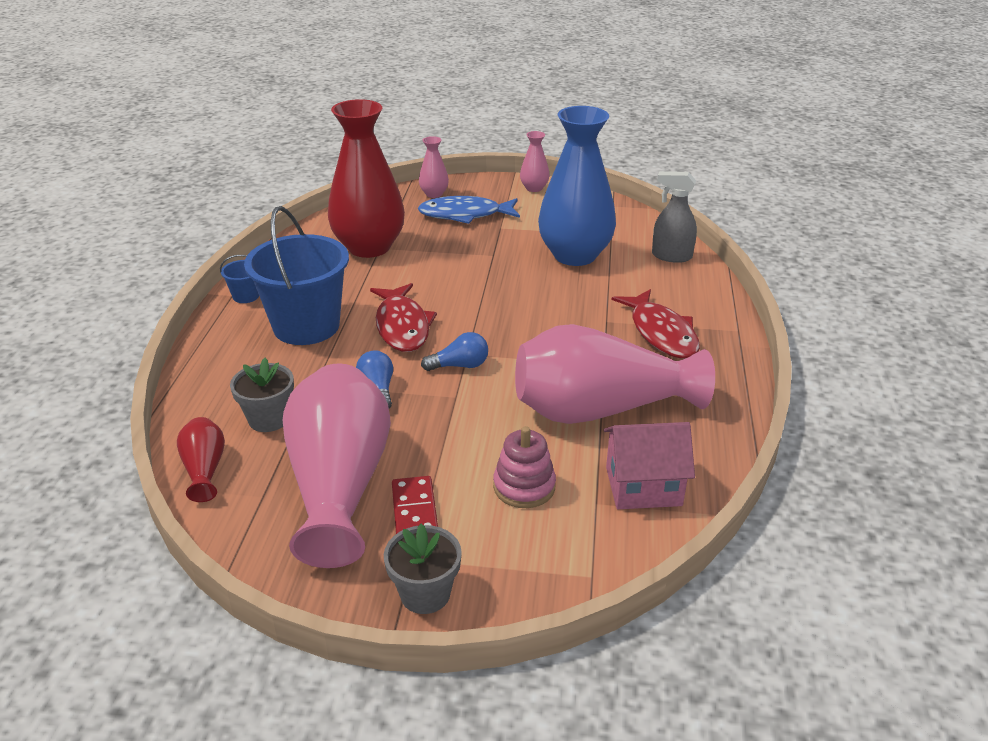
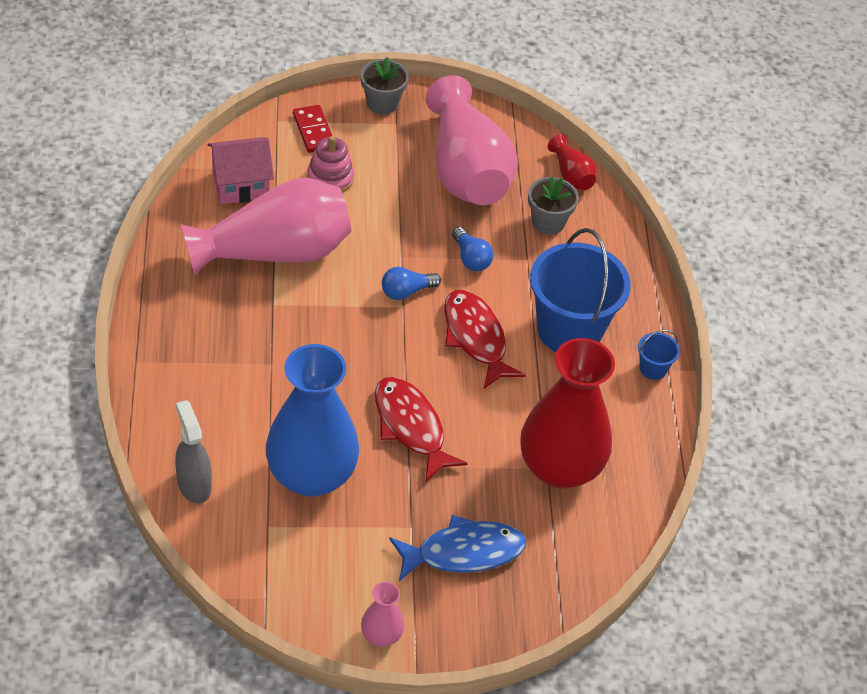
camera: 165 degrees right, 15 degrees up
(414, 512) = (405, 154): red domino -> red domino (314, 131)
(434, 194) = (519, 603): pink vase -> none
(661, 333) = (215, 350): red fish -> red fish (411, 427)
(671, 256) = (194, 484): grey spray bottle -> grey spray bottle turned 120 degrees counterclockwise

